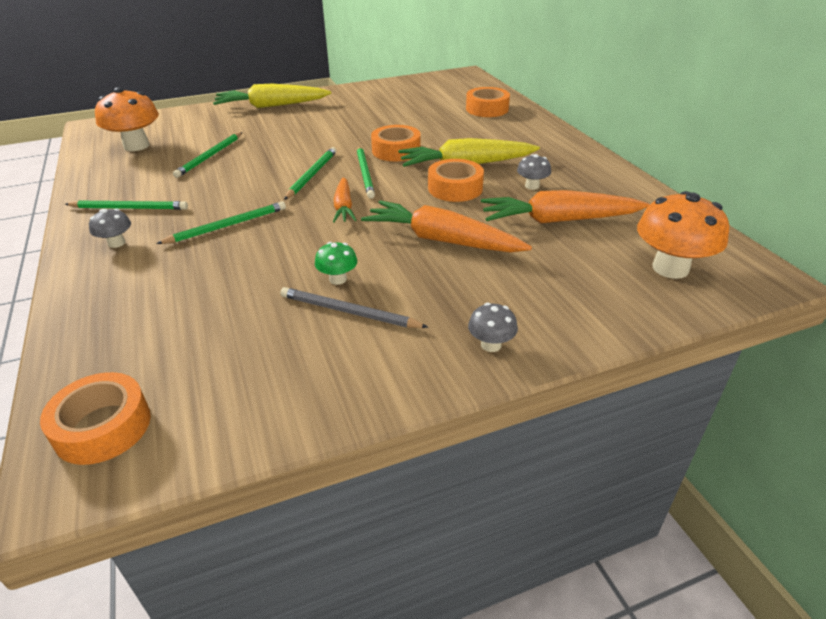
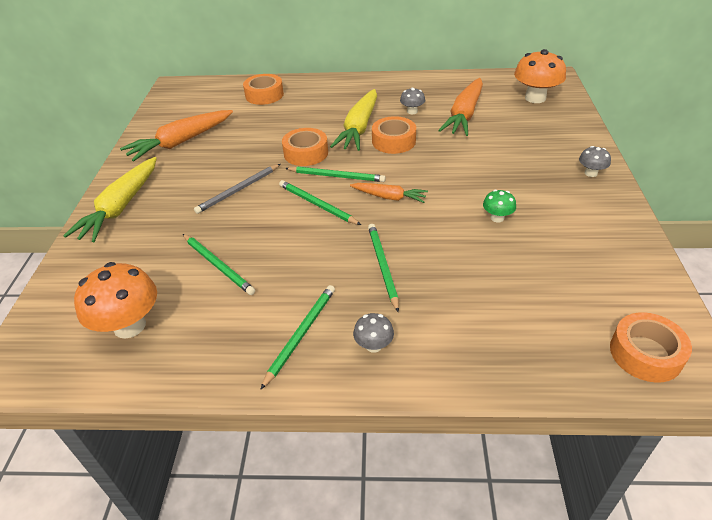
camera: 65 degrees left, 5 degrees up
(349, 312) = (540, 220): grey pencil -> grey pencil (238, 190)
(441, 240) = (465, 163): orange carrot -> orange carrot (180, 142)

